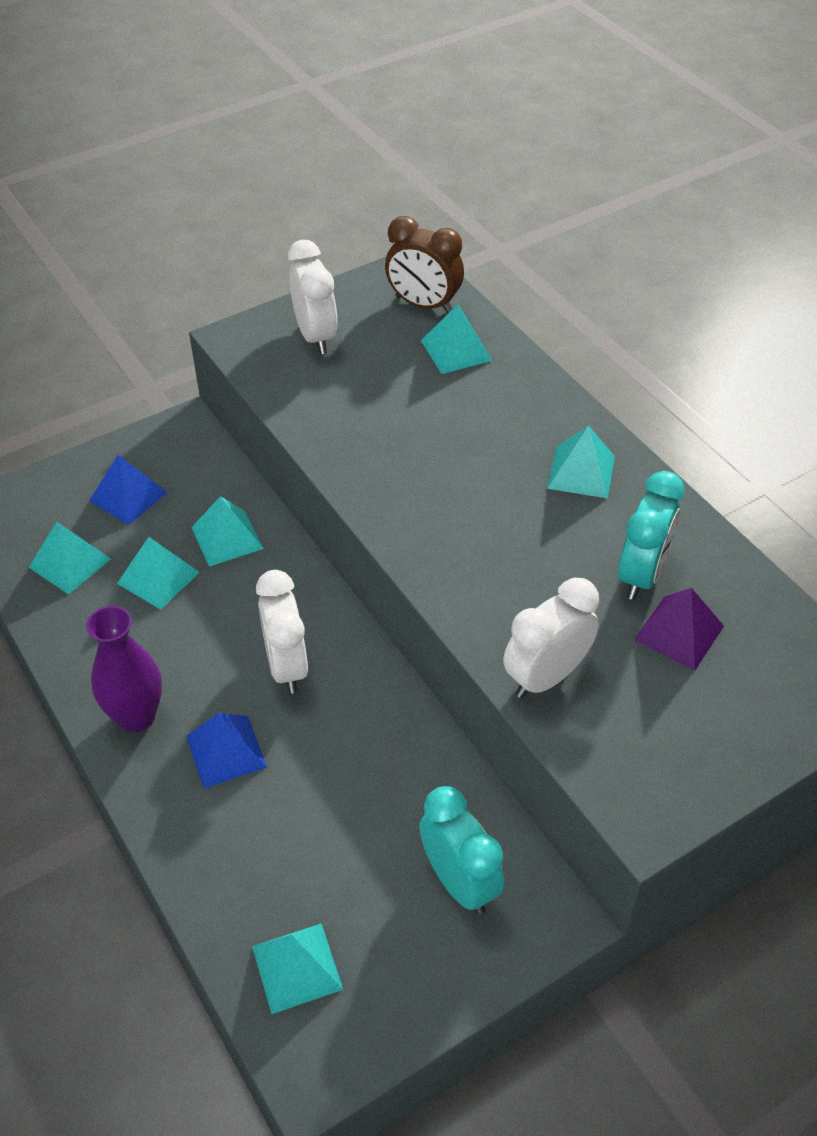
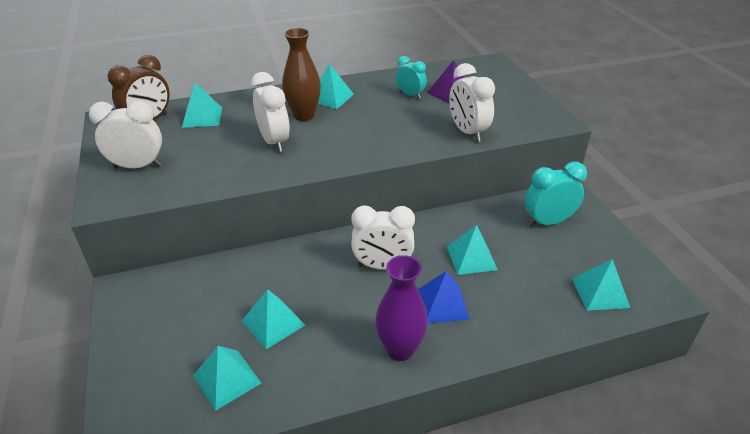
camera: 75 degrees left, 10 degrees down
(128, 496) = (175, 332): blue pyramid -> none
(227, 538) = (255, 280): turquoise pyramid -> turquoise pyramid (471, 258)
(420, 444) = (274, 142): none -> white clock
(509, 455) = (304, 115): none -> brown vase
(641, 574) = (410, 95): turquoise clock -> turquoise clock, size x0.64

